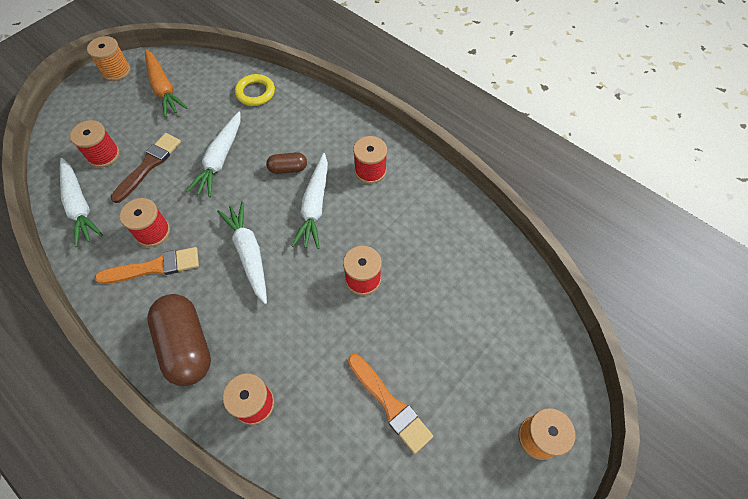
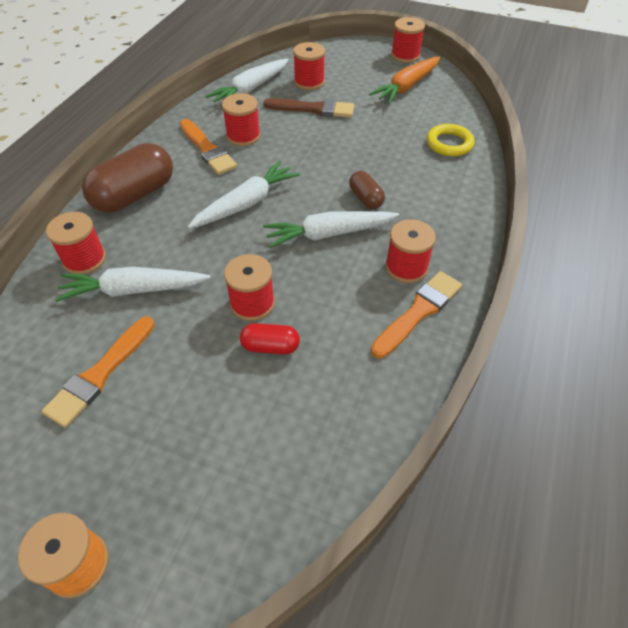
camera: 70 degrees right, 10 degrees down
(116, 71) = (405, 56): orange spool -> red spool
(220, 159) = (347, 148): white carrot -> white carrot (133, 290)
(408, 278) = (270, 347): none -> red capsule
(412, 179) = (418, 312): none -> orange brush

